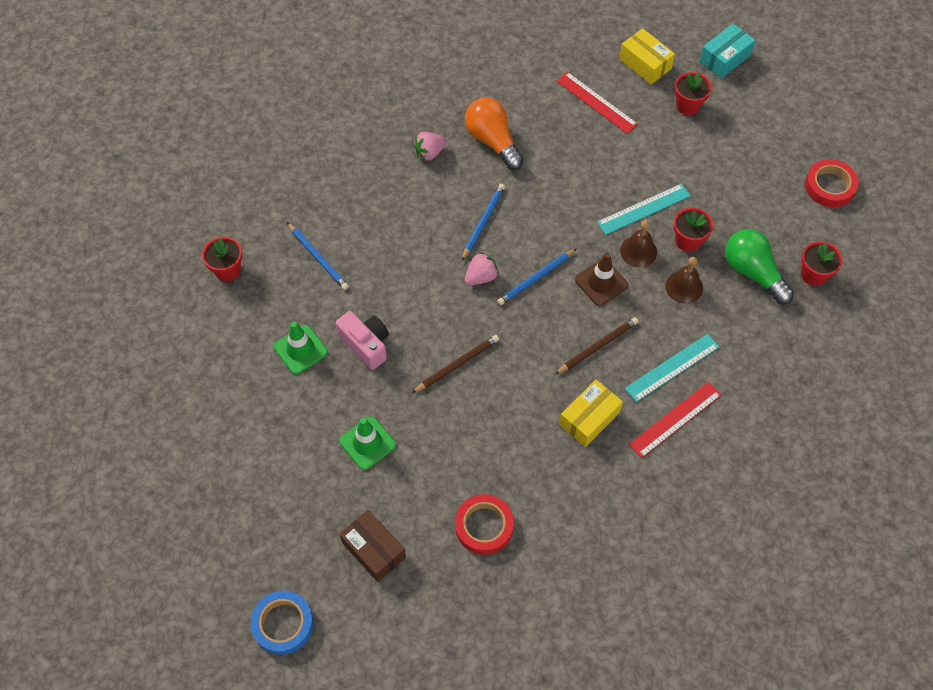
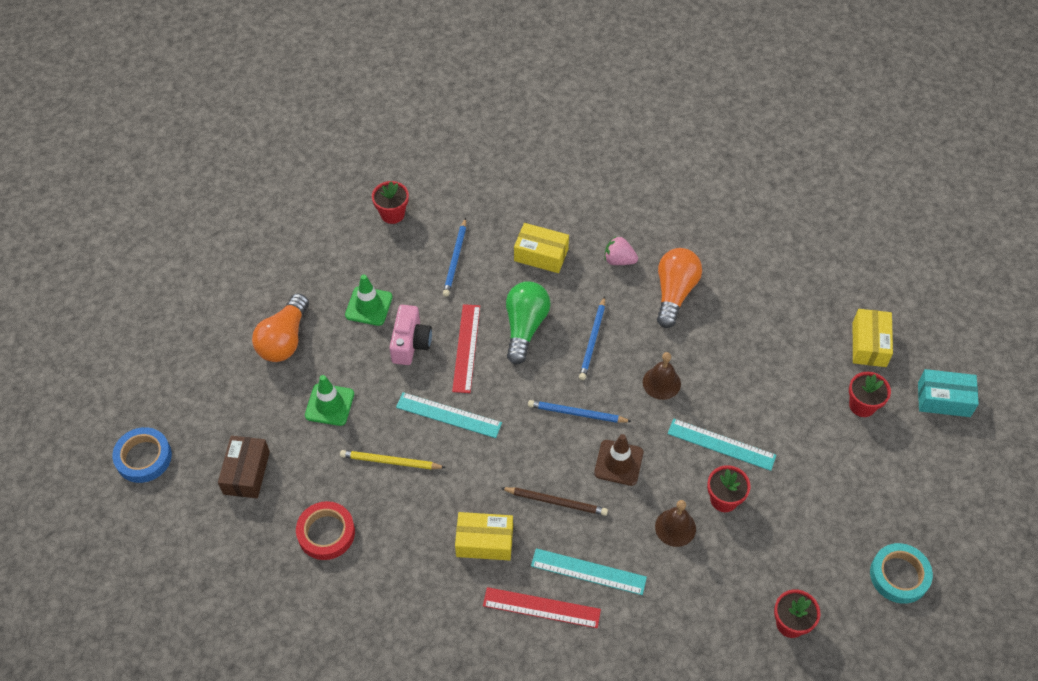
camera: 50 degrees right, 5 degrees down
(271, 434) = (284, 339): none -> orange light bulb
(373, 198) = (541, 255): none -> yellow box
(457, 364) = (448, 415): brown pencil -> turquoise ruler
(461, 435) = (390, 462): none -> yellow pencil
(481, 277) = (541, 375): pink strawberry -> none
(483, 222) = (593, 340): blue pencil -> blue pencil turned 120 degrees clockwise
(596, 102) = (790, 337): red ruler -> red ruler (466, 348)
(638, 251) = (676, 469): brown bell -> brown bell (661, 383)
(753, 272) = (743, 572): green light bulb -> green light bulb (525, 327)
(829, 186) = (899, 575): red tape -> turquoise tape

